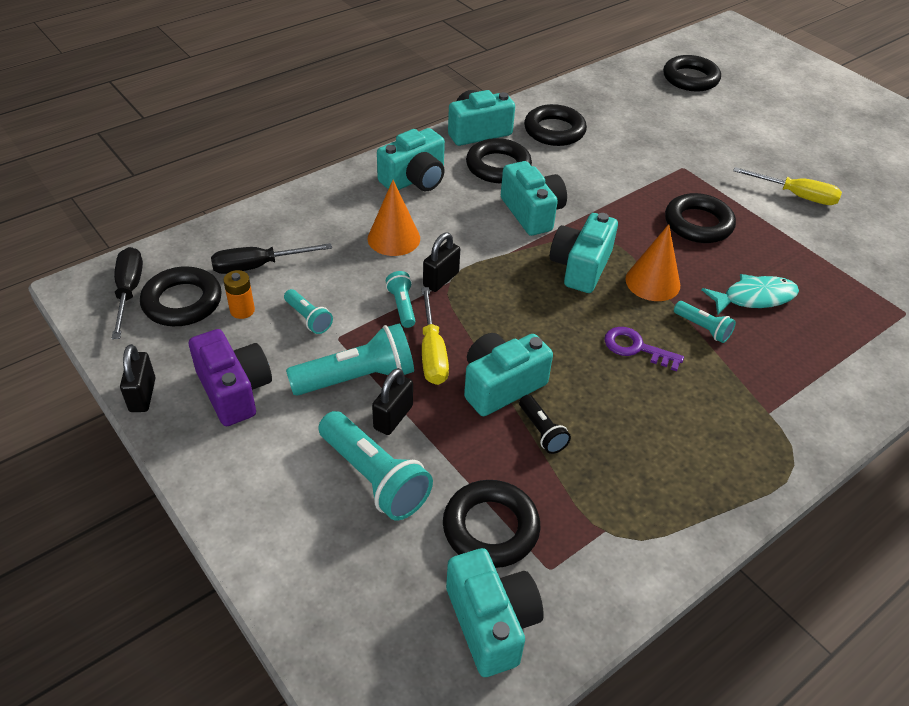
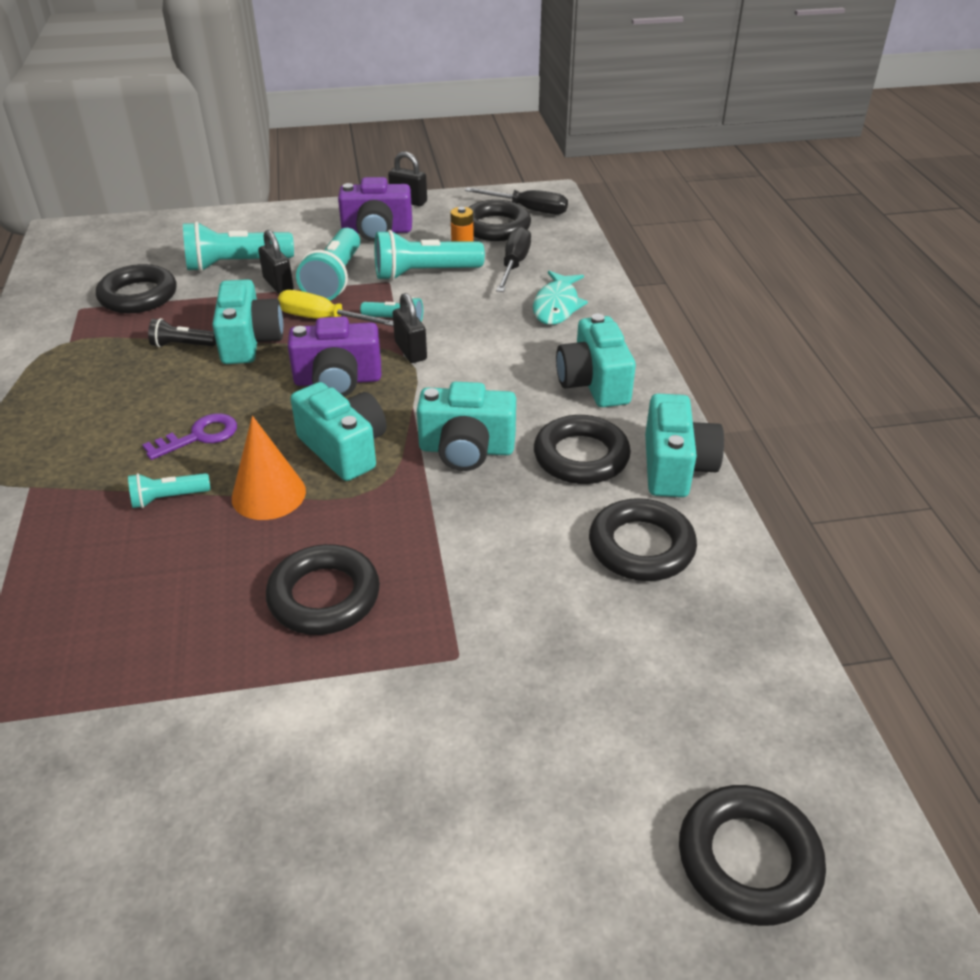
camera: 120 degrees right, 5 degrees down
(308, 318) = (424, 273): turquoise flashlight -> turquoise flashlight, size x1.88
(394, 238) = (497, 341): orange cone -> none
(491, 622) = (80, 276): turquoise camera -> none
(510, 303) = (338, 380): none -> purple camera
(754, 297) = (158, 571): turquoise fish -> turquoise fish (557, 306)
(796, 195) = (280, 774): yellow screwdriver -> none

